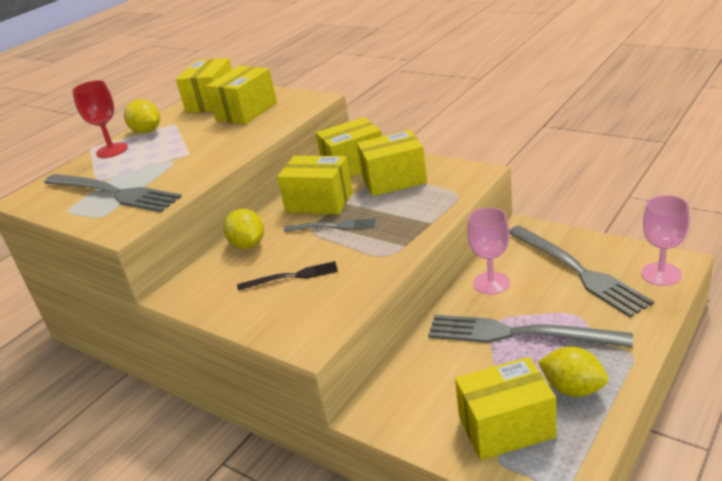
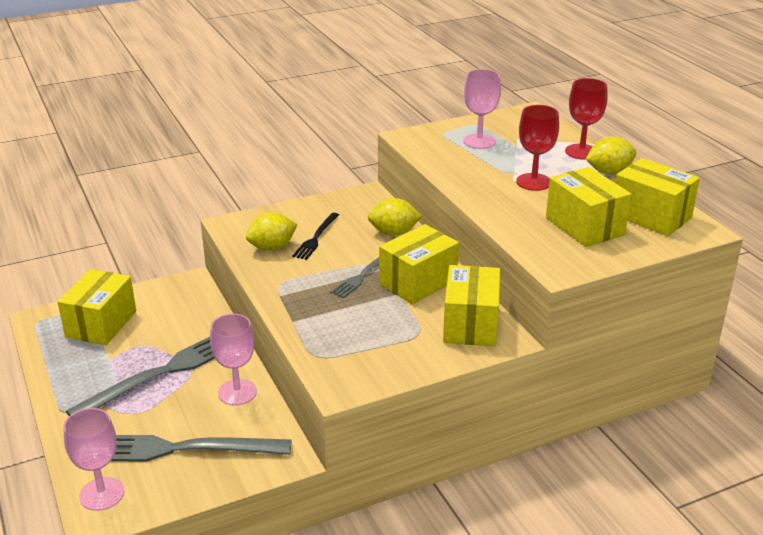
camera: 115 degrees right, 0 degrees up
(113, 193) = (479, 141): grey fork -> pink goblet
(186, 146) = (533, 182): none -> red goblet
(394, 180) = (401, 334): yellow box -> none
(572, 389) = (83, 366): yellow lemon -> yellow lemon (272, 247)

